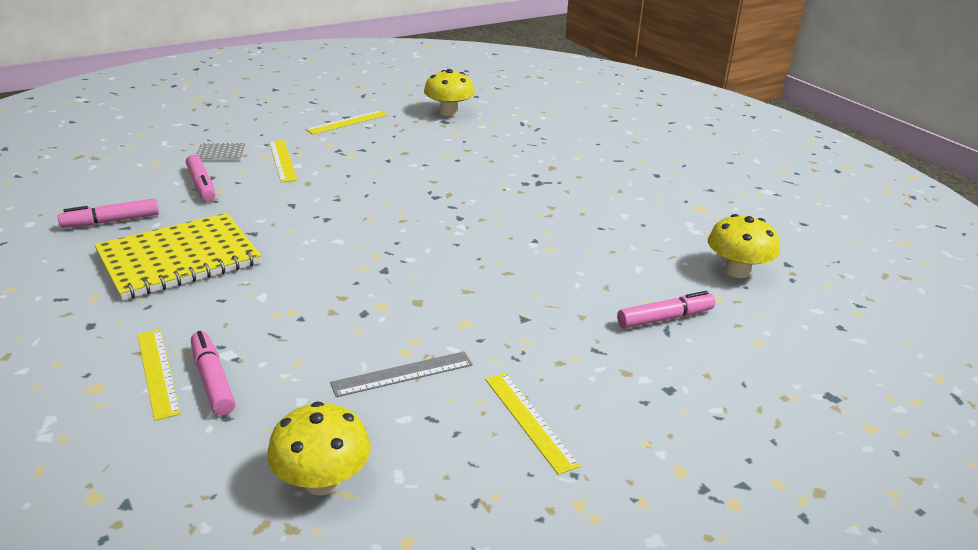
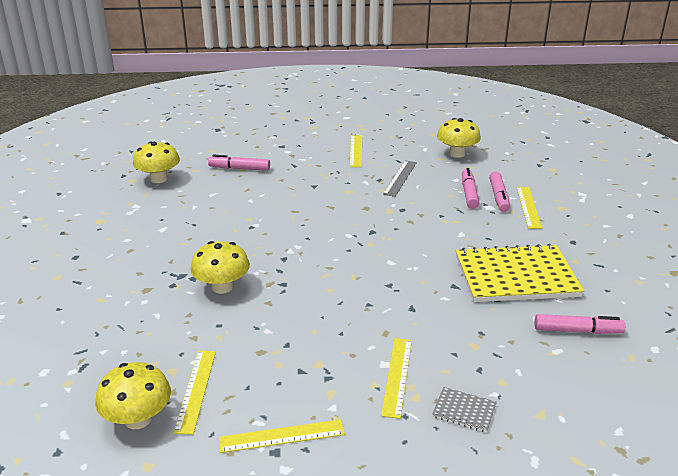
camera: 150 degrees left, 0 degrees up
(201, 185) = (491, 359): pink marker -> pink marker (469, 193)
(402, 374) = (400, 178): grey ruler -> grey ruler turned 75 degrees counterclockwise
(428, 128) = (195, 390): none -> yellow ruler
(489, 182) = (222, 287): none -> yellow mushroom

